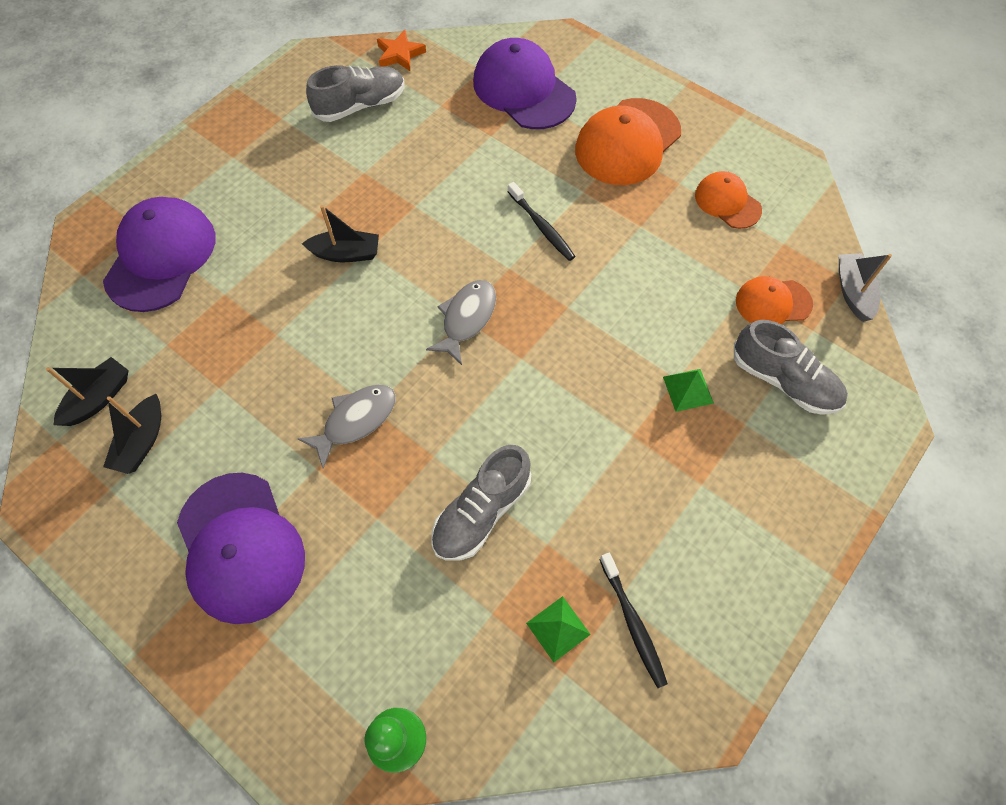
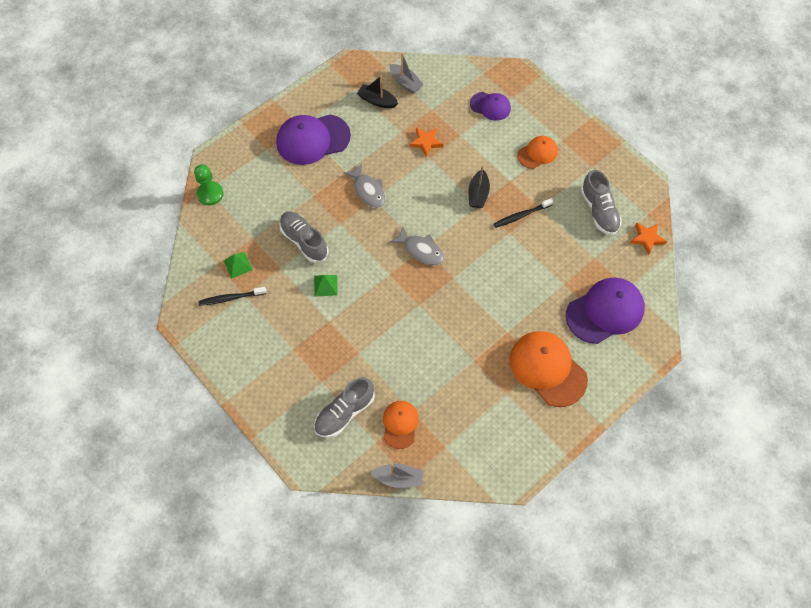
camera: 100 degrees right, 0 degrees up
(99, 398) = (405, 83): black boat -> grey boat
(161, 257) = (490, 106): purple cap -> purple cap, size x0.57
(242, 343) = (426, 142): none -> orange star
(542, 227) = (482, 301): black toothbrush -> black toothbrush (521, 215)
(688, 389) = (350, 357): green pyramid -> green pyramid (325, 285)
(727, 202) = (485, 420): orange cap -> orange cap (537, 153)

